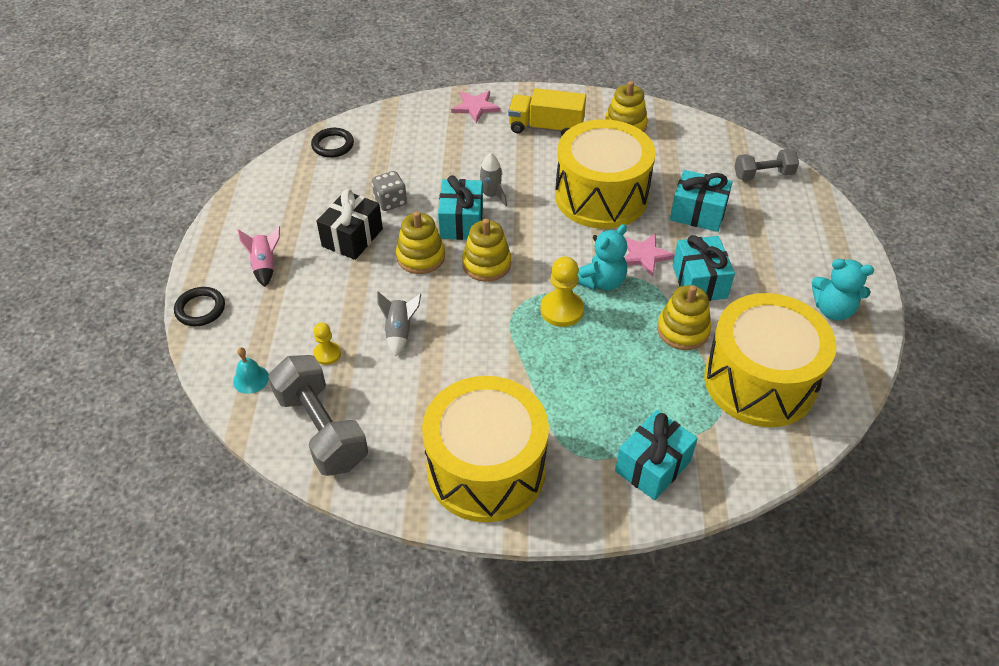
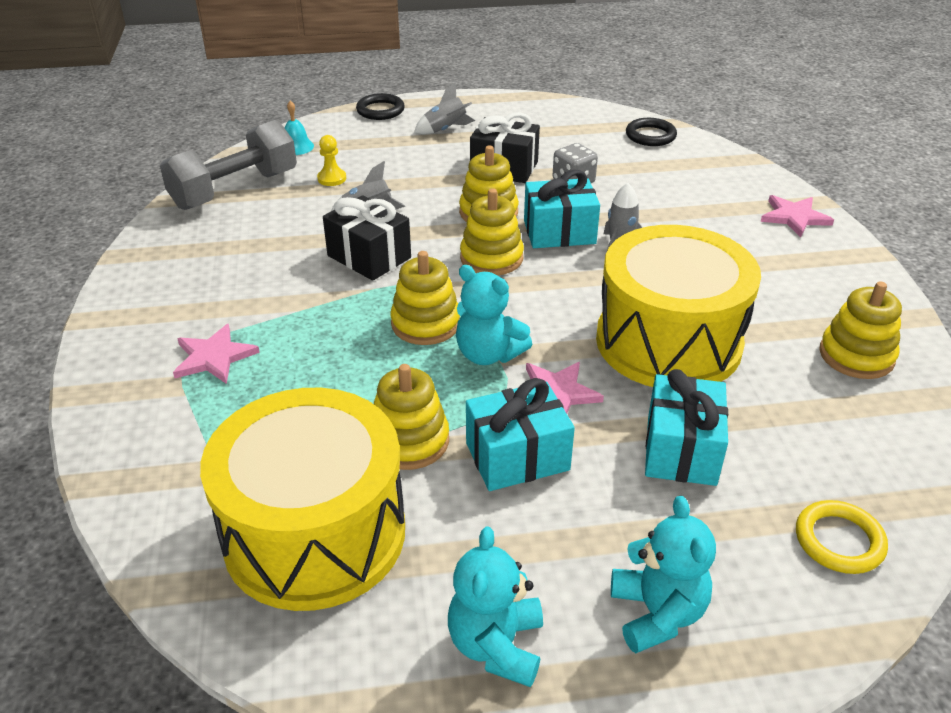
camera: 80 degrees right, 10 degrees down
(265, 266) = (445, 130): pink rocket -> grey rocket
(466, 336) = (369, 257): none -> black gift
(486, 468) = (176, 291): yellow drum -> none
(546, 127) = (793, 279): yellow truck -> none
(562, 310) = (425, 323): yellow pawn -> yellow stacking toy
(582, 438) = (214, 357): none -> pink star
(652, 466) = (164, 420): turquoise gift -> none
(763, 175) = (839, 541): grey dumbbell -> yellow ring
(810, 248) = (657, 613): none -> turquoise teddy bear

